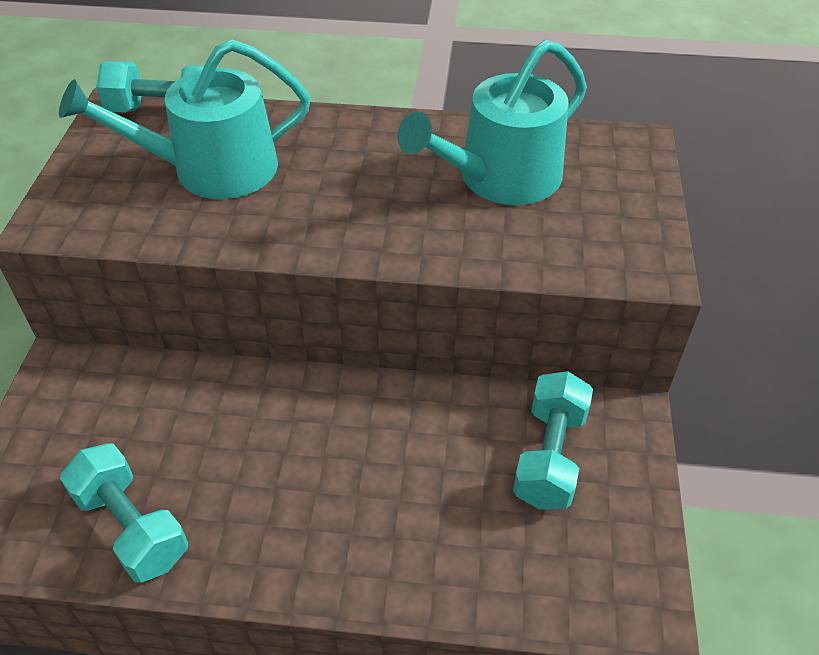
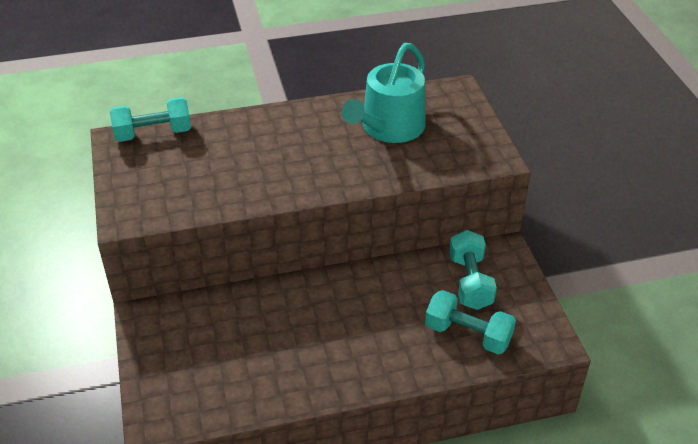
camera: 20 degrees left, 5 degrees down
(132, 527) = (248, 386): turquoise dumbbell -> turquoise dumbbell (468, 334)
(212, 169) = (208, 163): turquoise watering can -> none

